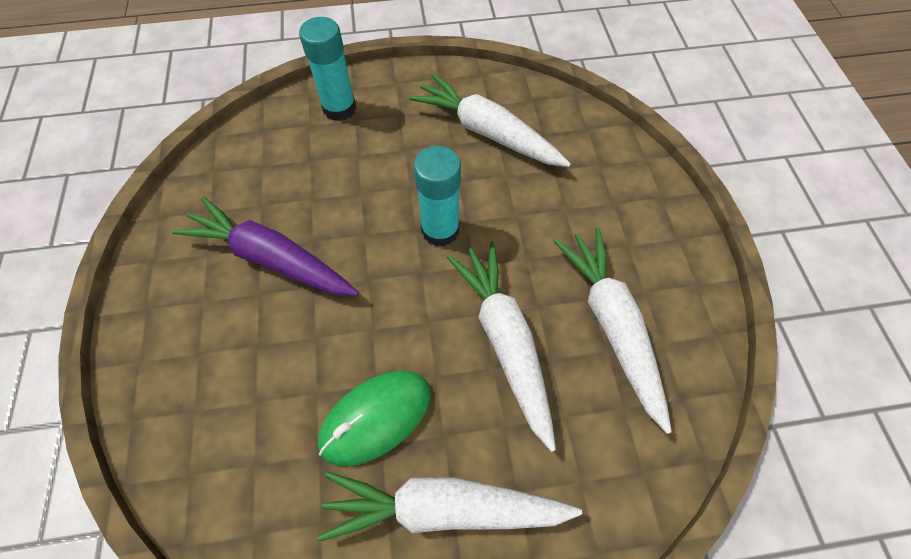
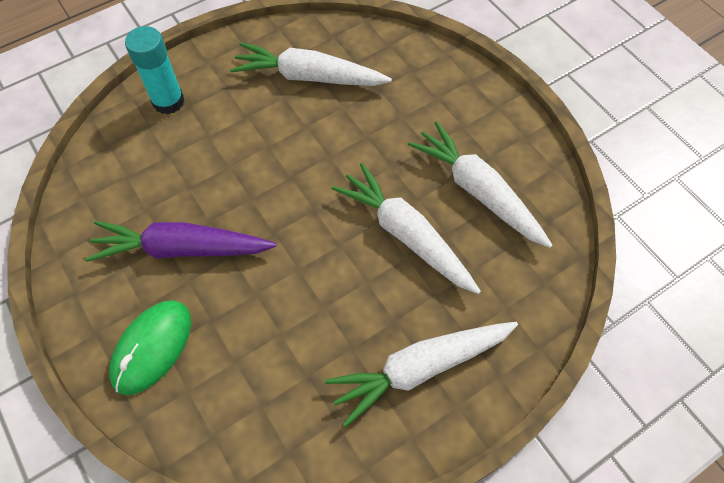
camera: 25 degrees left, 0 degrees up
(376, 418) = (337, 331): green mouse -> green mouse (152, 347)
(440, 230) = (312, 171): turquoise glue stick -> none

